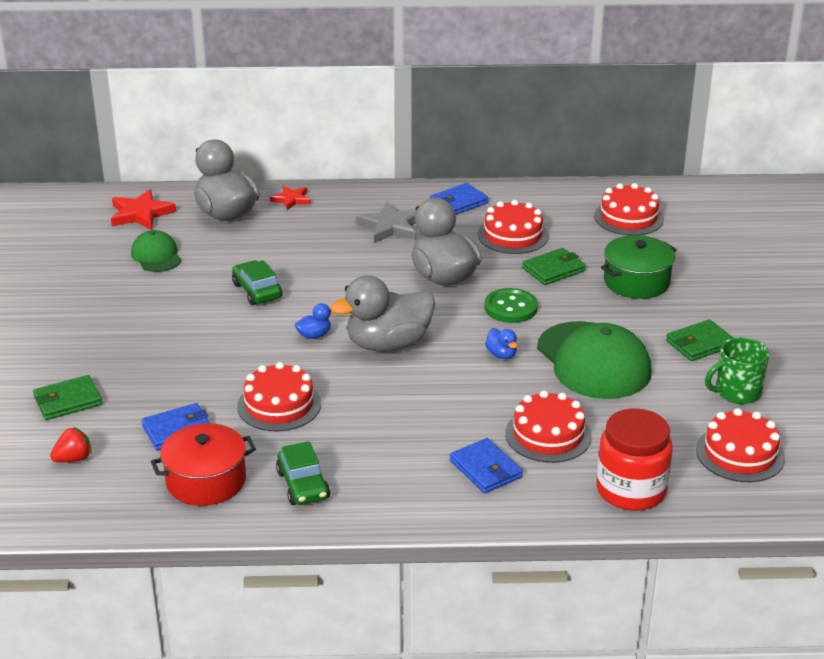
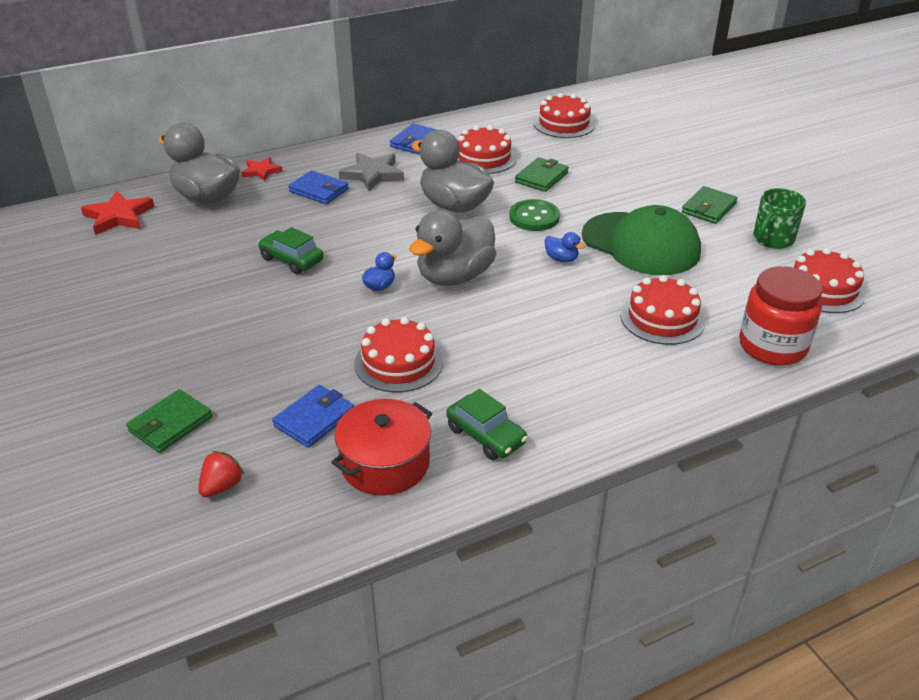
camera: 25 degrees left, 5 degrees up
(156, 256) = (163, 251): green cap -> none
(485, 469) = (638, 366): blue wallet -> blue wallet (319, 190)
(636, 281) = (615, 171): green pot -> none

